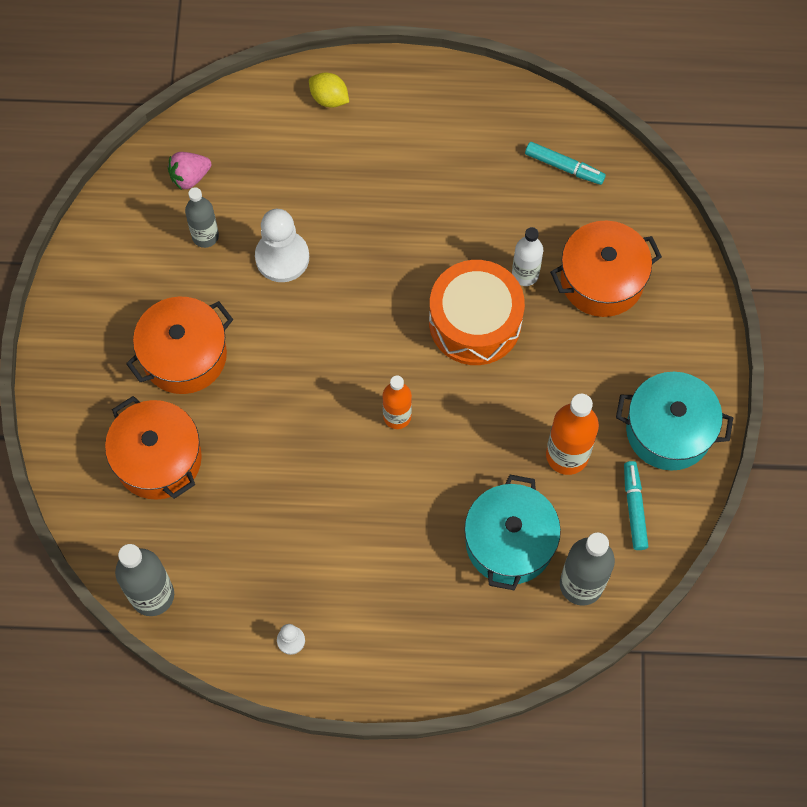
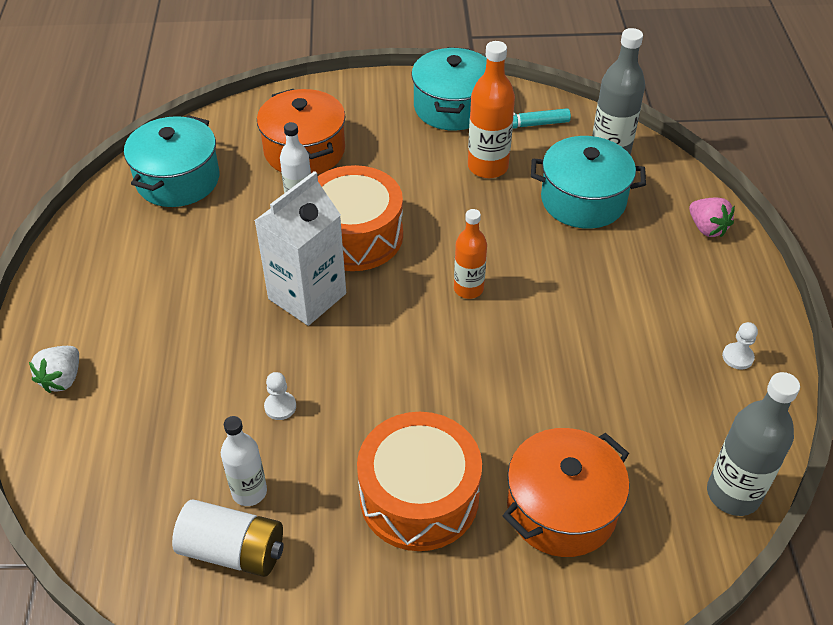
camera: 95 degrees left, 20 degrees down
(157, 226) = (233, 550): none -> white battery
(184, 356) = (419, 496): orange pot -> orange drum
(190, 177) = (159, 520): pink strawberry -> pink strawberry (707, 228)
(205, 236) = (249, 492): grey bottle -> white bottle
(282, 257) = (280, 407): white pawn -> white pawn, size x0.48
(329, 98) = (62, 379): yellow lemon -> white strawberry
(401, 279) = (307, 296): none -> white carton
(564, 167) = (178, 180): turquoise marker -> turquoise pot

